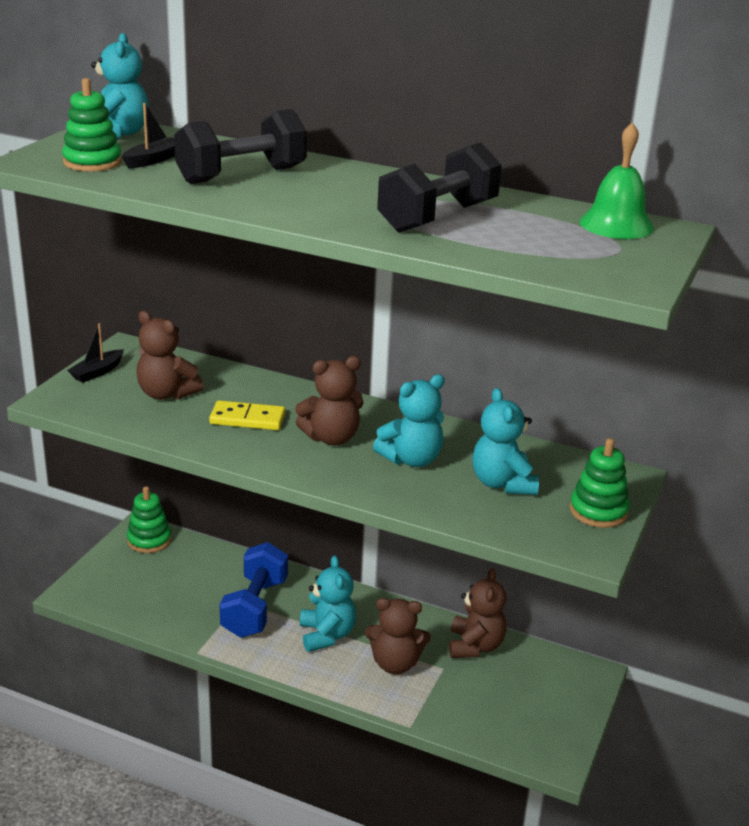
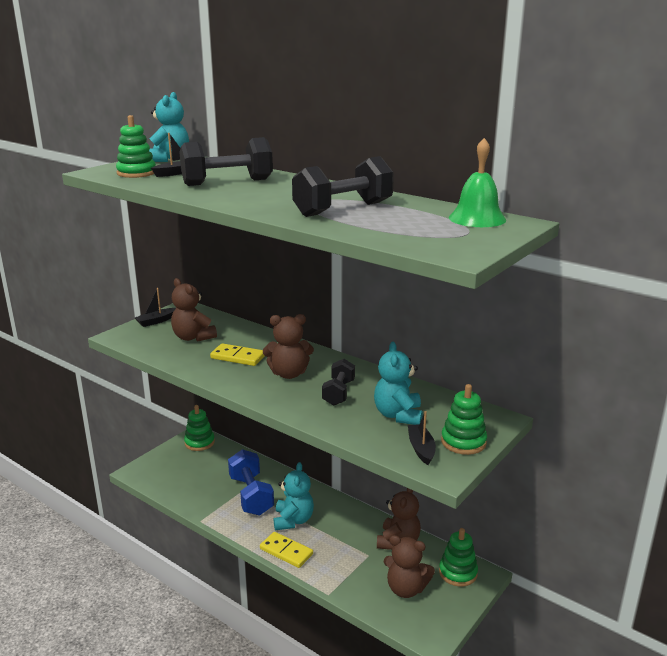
camera: 15 degrees right, 5 degrees down
(255, 608) = (251, 495): blue dumbbell -> blue dumbbell turned 45 degrees counterclockwise
(333, 679) = (286, 552): none -> yellow domino
(395, 663) = (334, 547): brown teddy bear -> brown teddy bear (406, 589)
(411, 459) = (338, 393): turquoise teddy bear -> black dumbbell
(551, 526) = (421, 449): none -> black boat
(563, 675) = (458, 572): none -> green stacking toy

